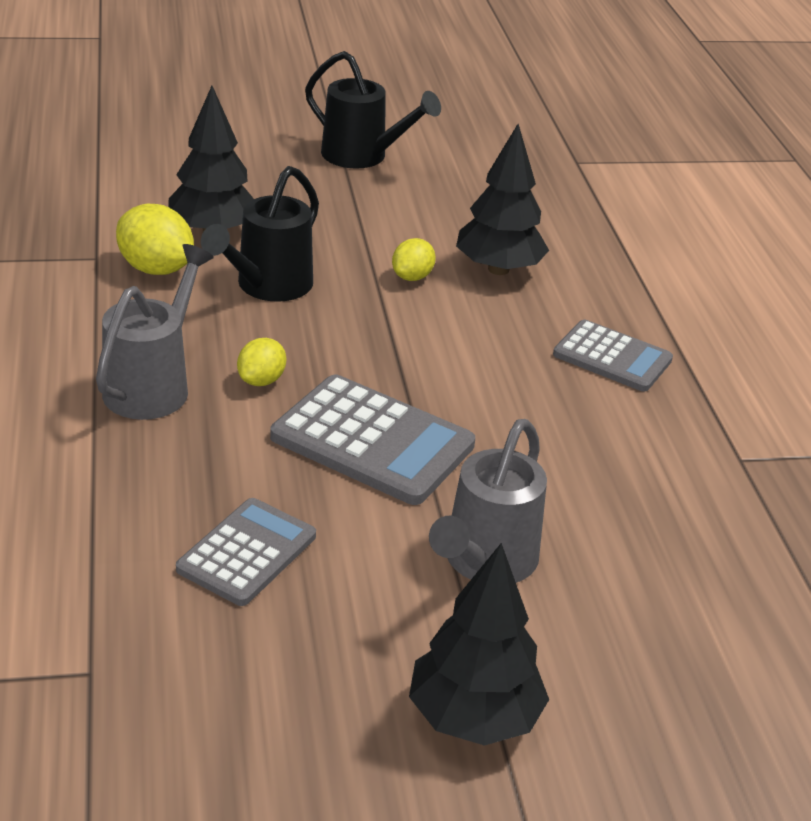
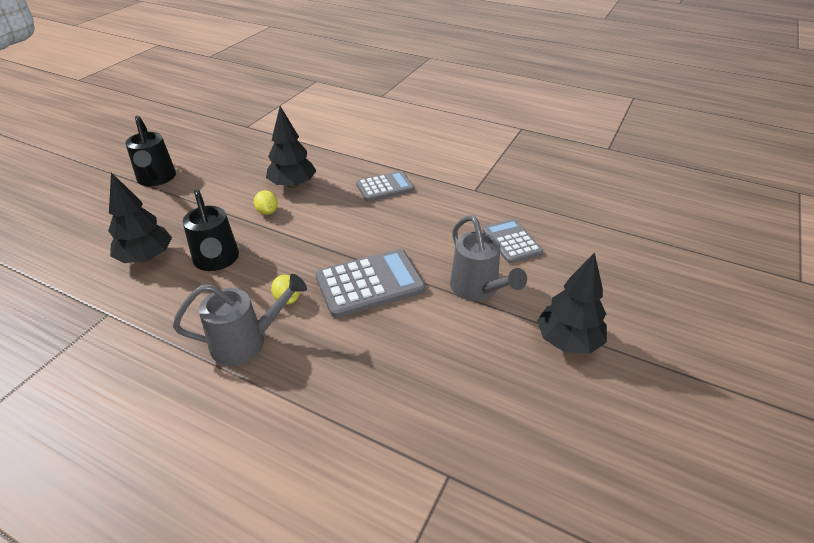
camera: 50 degrees left, 5 degrees up
(153, 385) = (247, 342): grey watering can -> grey watering can turned 105 degrees clockwise
(156, 269) = (150, 294): yellow lemon -> none
(247, 553) = (409, 367): grey calculator -> grey calculator (511, 241)
(362, 157) = (156, 179): black watering can -> black watering can turned 90 degrees clockwise

